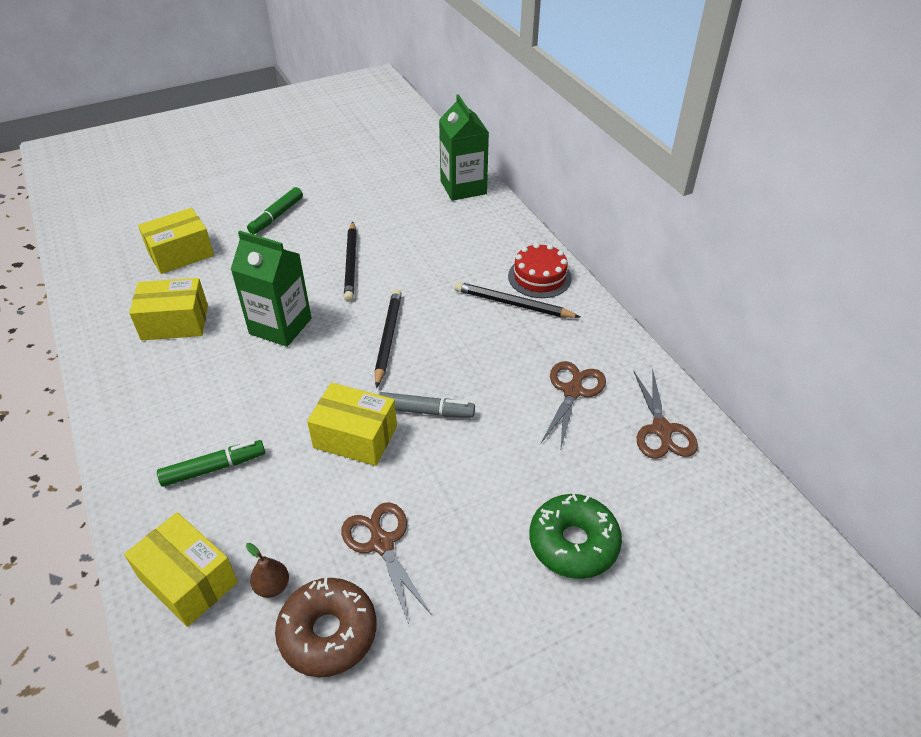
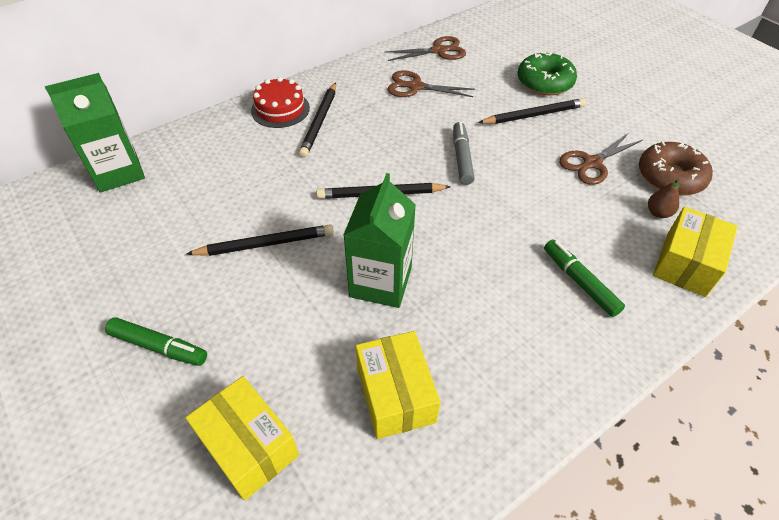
camera: 100 degrees left, 5 degrees up
(355, 437) = (505, 194): yellow box -> none
(495, 506) = (534, 115): none -> black pencil

